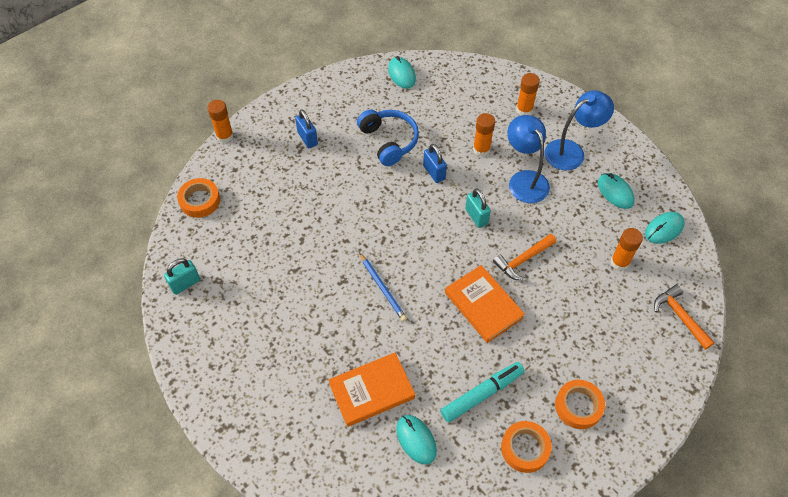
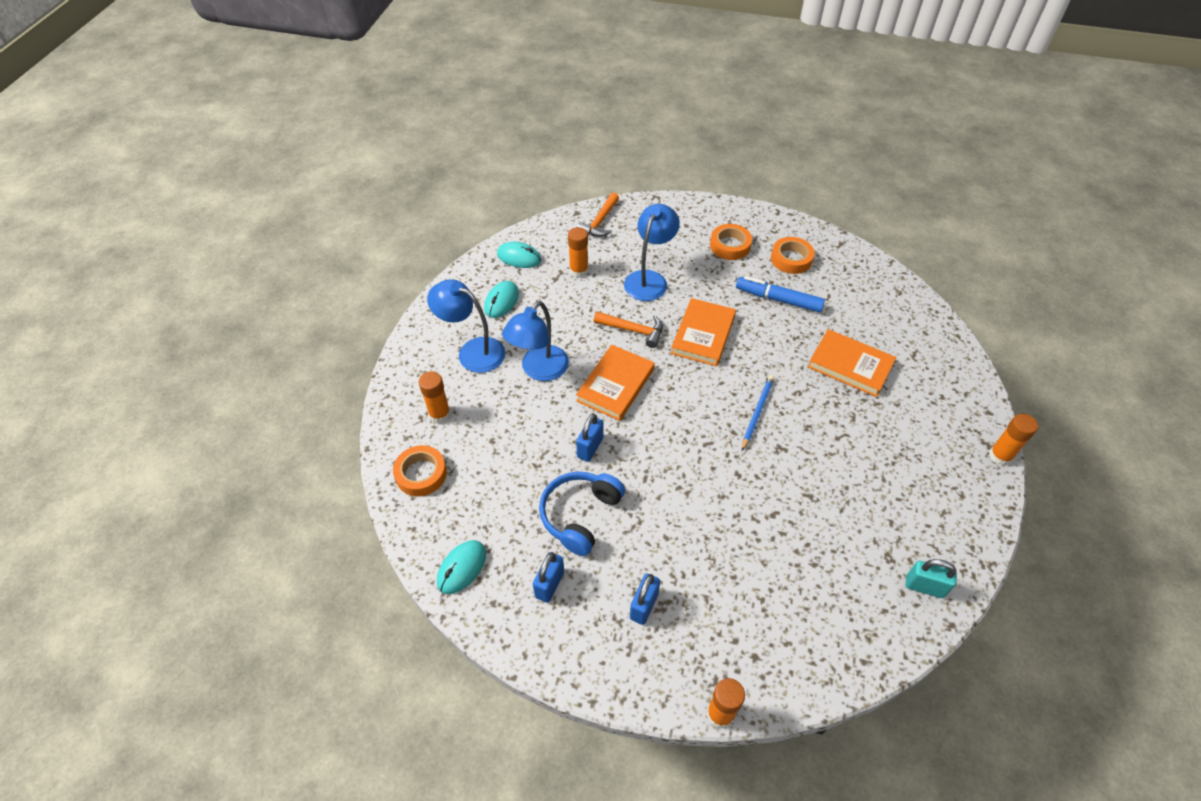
camera: 125 degrees left, 5 degrees down
(200, 200) = (828, 661): orange tape -> orange tape (421, 474)
(358, 105) = (549, 584): none -> blue padlock
(416, 440) = (853, 318): turquoise mouse -> none
(476, 217) = (615, 385): turquoise padlock -> orange book
(481, 149) = (526, 423): orange glue stick -> orange glue stick (1000, 456)
(482, 394) = (778, 299): turquoise marker -> blue marker
(575, 308) = (649, 279): none -> blue lamp

